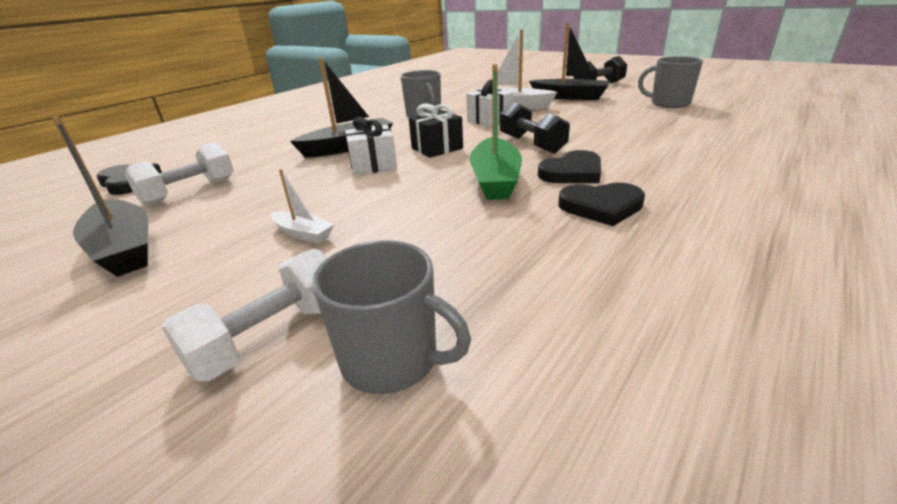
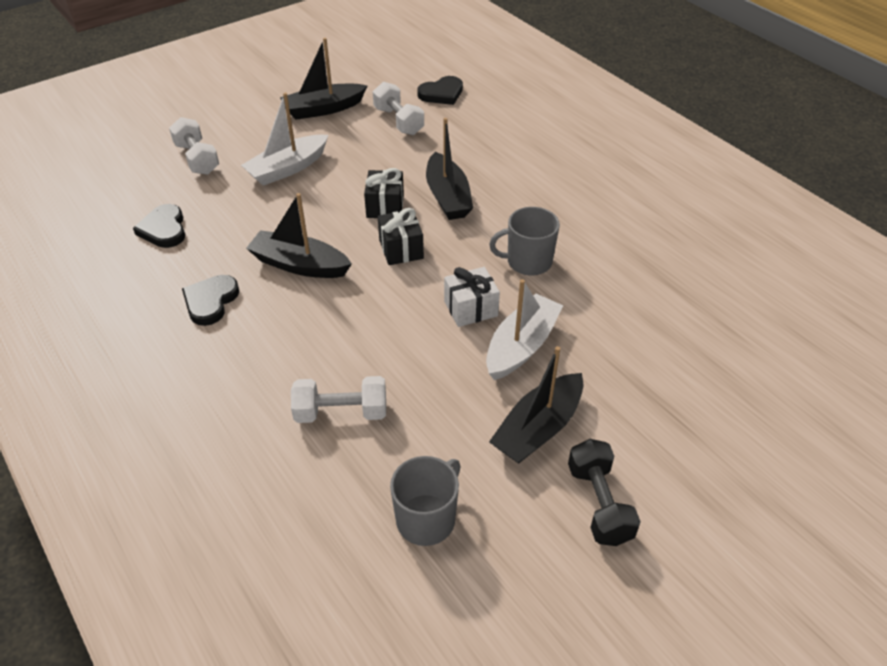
camera: 105 degrees right, 15 degrees up
(303, 234) = (287, 168): white boat -> white boat, size x1.89
(373, 165) = (385, 206): white gift -> black gift
(392, 360) = (153, 189): grey mug -> none
(495, 180) = (299, 265): green boat -> black boat
(531, 144) = (364, 314): black dumbbell -> none
(572, 172) = (277, 312): black heart -> black heart (164, 229)
(637, 131) = (341, 412): none -> white dumbbell

